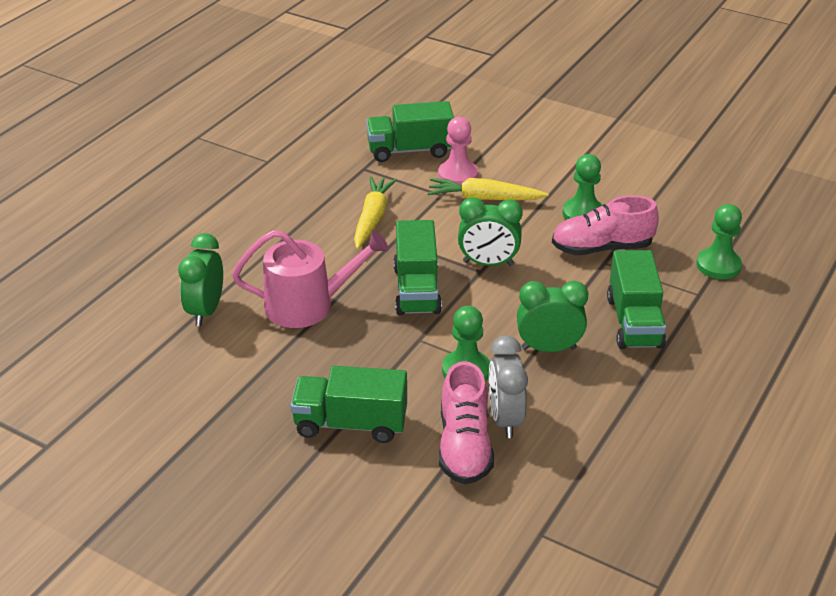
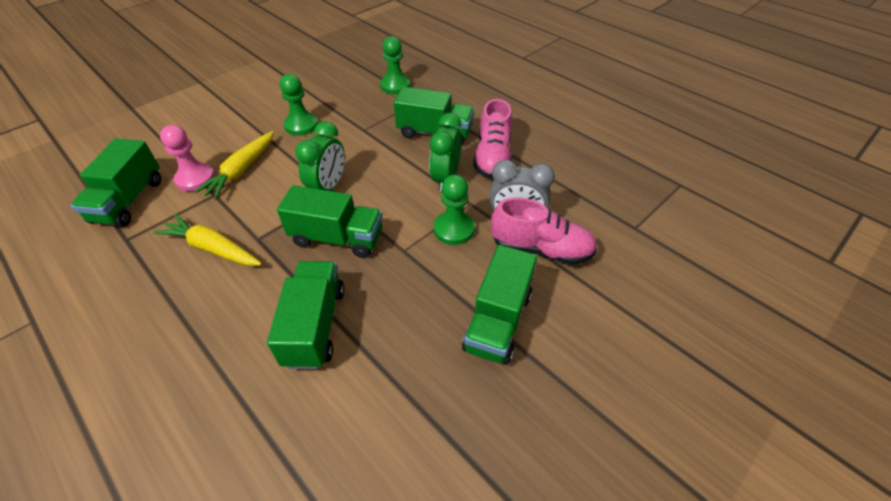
camera: 75 degrees left, 10 degrees up
(206, 311) = (271, 432): green clock -> none
(308, 305) = (315, 326): pink watering can -> green truck
(602, 248) = (347, 127): pink shoe -> pink shoe (492, 157)

